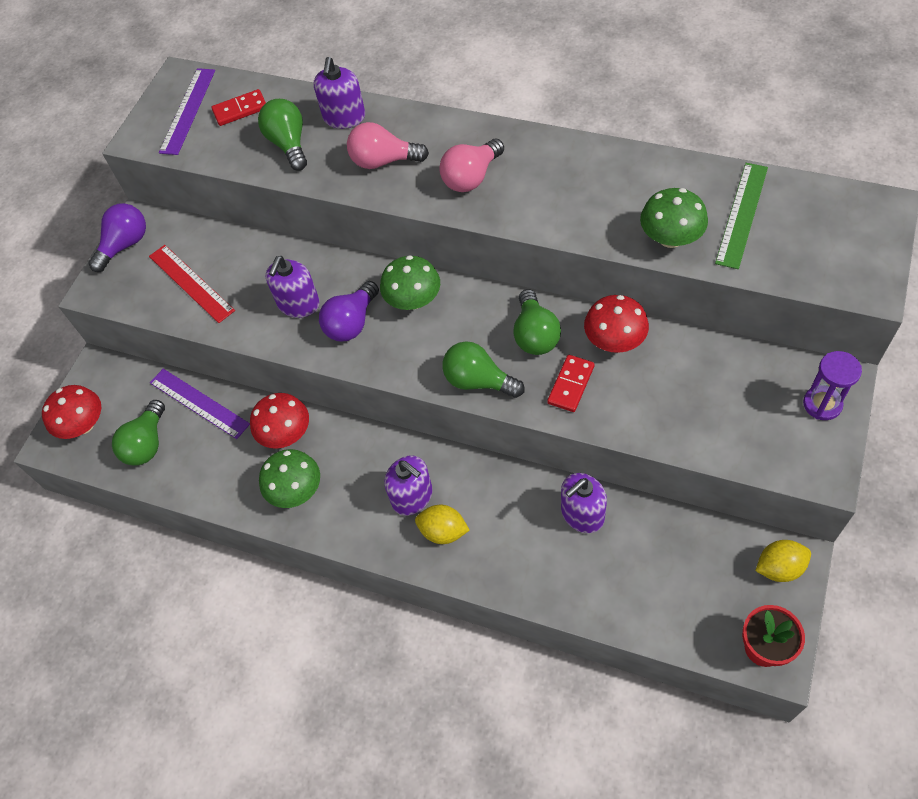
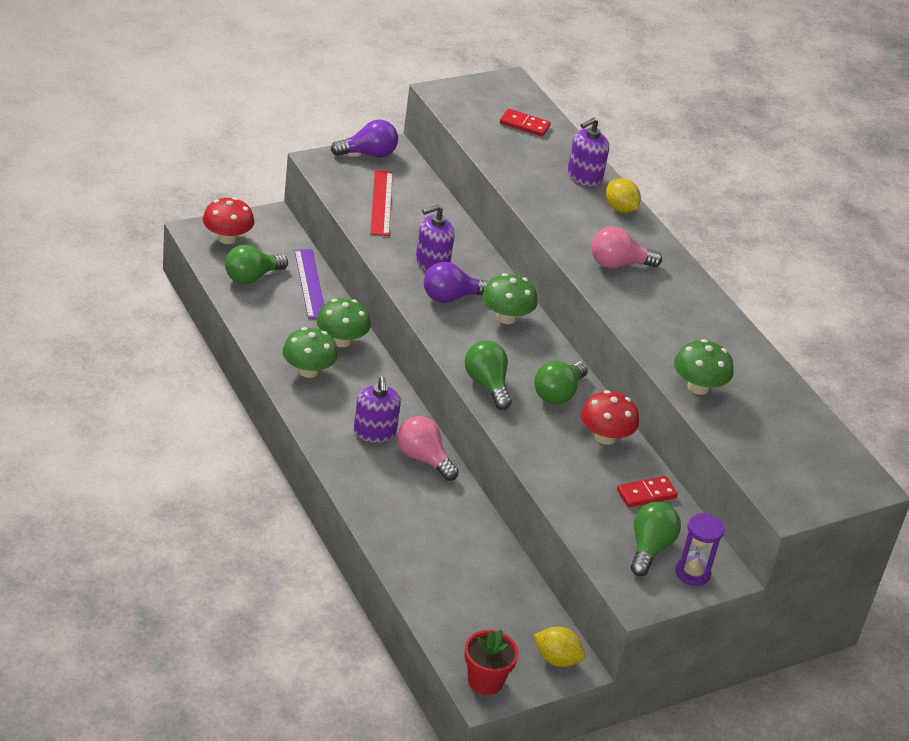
camera: 30 degrees right, 20 degrees down
(188, 111) = (491, 101): purple ruler -> none
(286, 433) = (341, 340): red mushroom -> green mushroom
(289, 144) = (529, 163): green light bulb -> green light bulb (649, 548)
(383, 161) = (575, 215): pink light bulb -> pink light bulb (423, 459)
(443, 531) = (369, 463): yellow lemon -> yellow lemon (620, 209)
(570, 384) = (542, 432): red domino -> red domino (646, 494)
(582, 514) = (469, 529): purple soap dispenser -> none
(742, 214) = (765, 413): green ruler -> none

